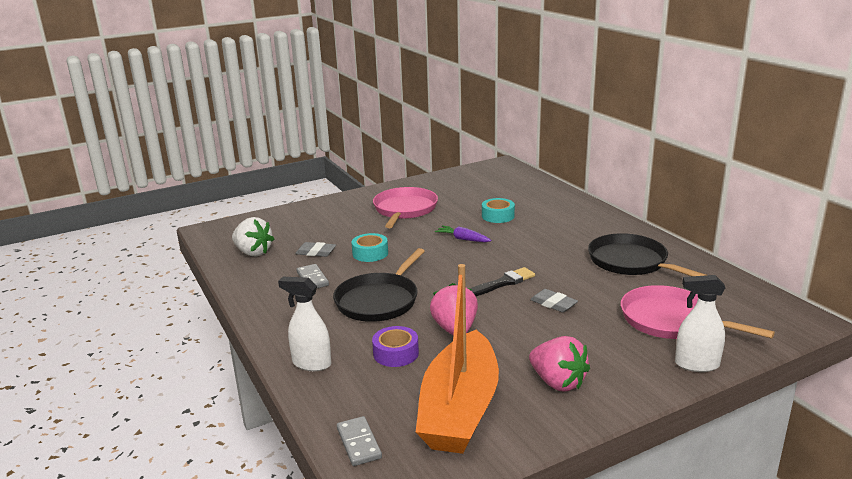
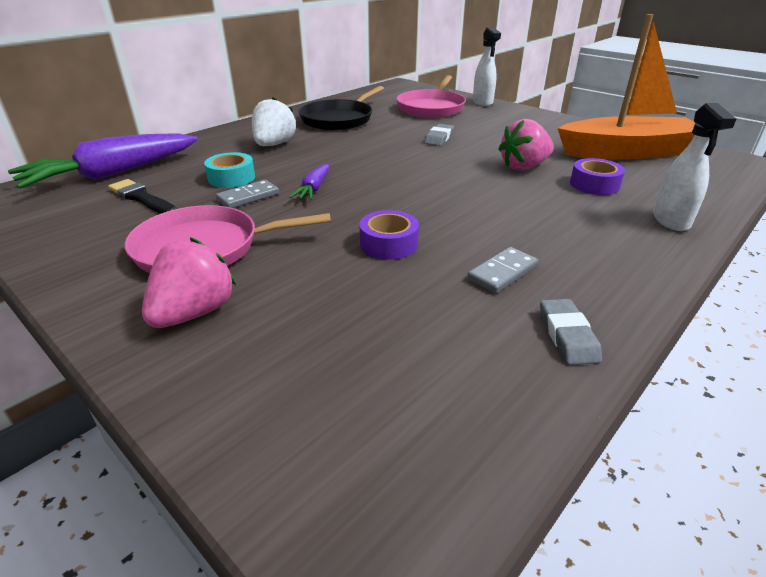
camera: 110 degrees left, 10 degrees up
(253, 252) = (460, 382): white strawberry -> white strawberry (274, 145)
(316, 252) = (412, 296): grey eraser -> grey eraser (567, 335)
(358, 443) = (721, 177): grey domino -> grey domino (248, 197)
(370, 253) = (389, 244): turquoise tape -> purple tape
(379, 300) = (510, 211): black pan -> none
(502, 283) = (416, 158): black brush -> black brush (142, 198)
(524, 185) = (112, 174): none -> purple carrot
(557, 382) = (551, 130): pink strawberry -> pink strawberry (194, 313)

